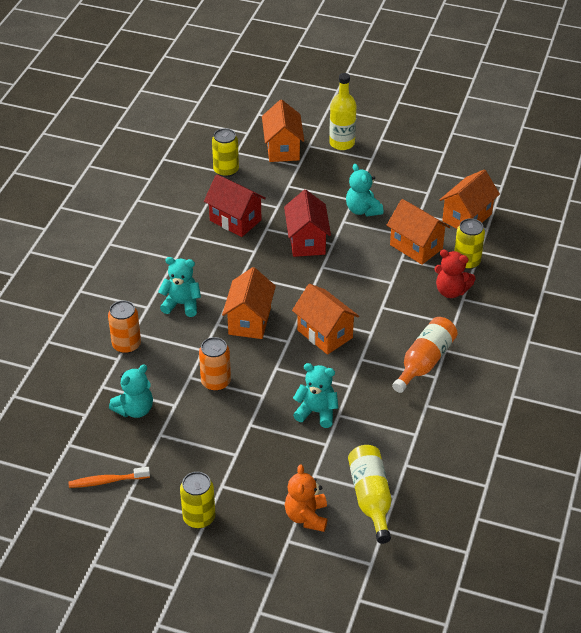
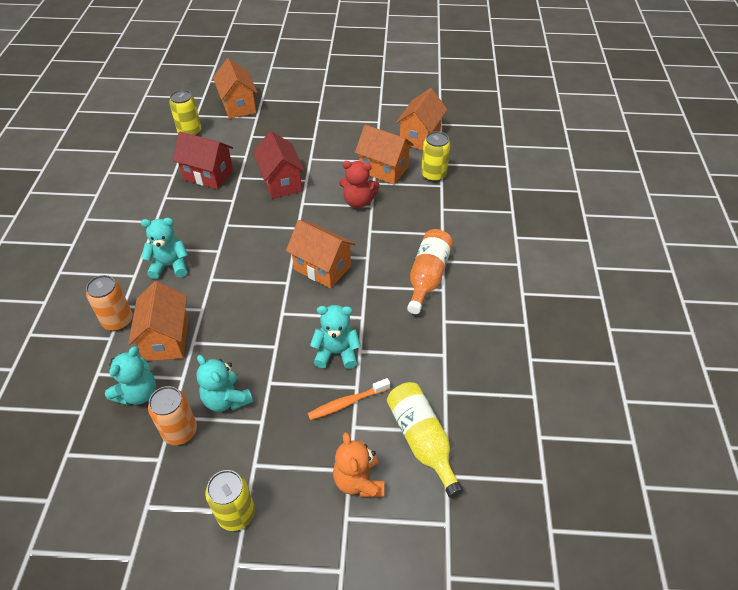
camera: 15 degrees left, 5 degrees up
(107, 481) = (118, 492): orange toothbrush -> orange toothbrush (347, 403)
(216, 382) = (222, 342): orange can -> orange can (180, 431)
(249, 321) = (243, 269): orange house -> orange house (166, 339)
(342, 143) = (290, 93): yellow bottle -> none
(362, 210) = (325, 146): turquoise teddy bear -> turquoise teddy bear (226, 399)
(451, 291) = (429, 204): red teddy bear -> red teddy bear (358, 201)

